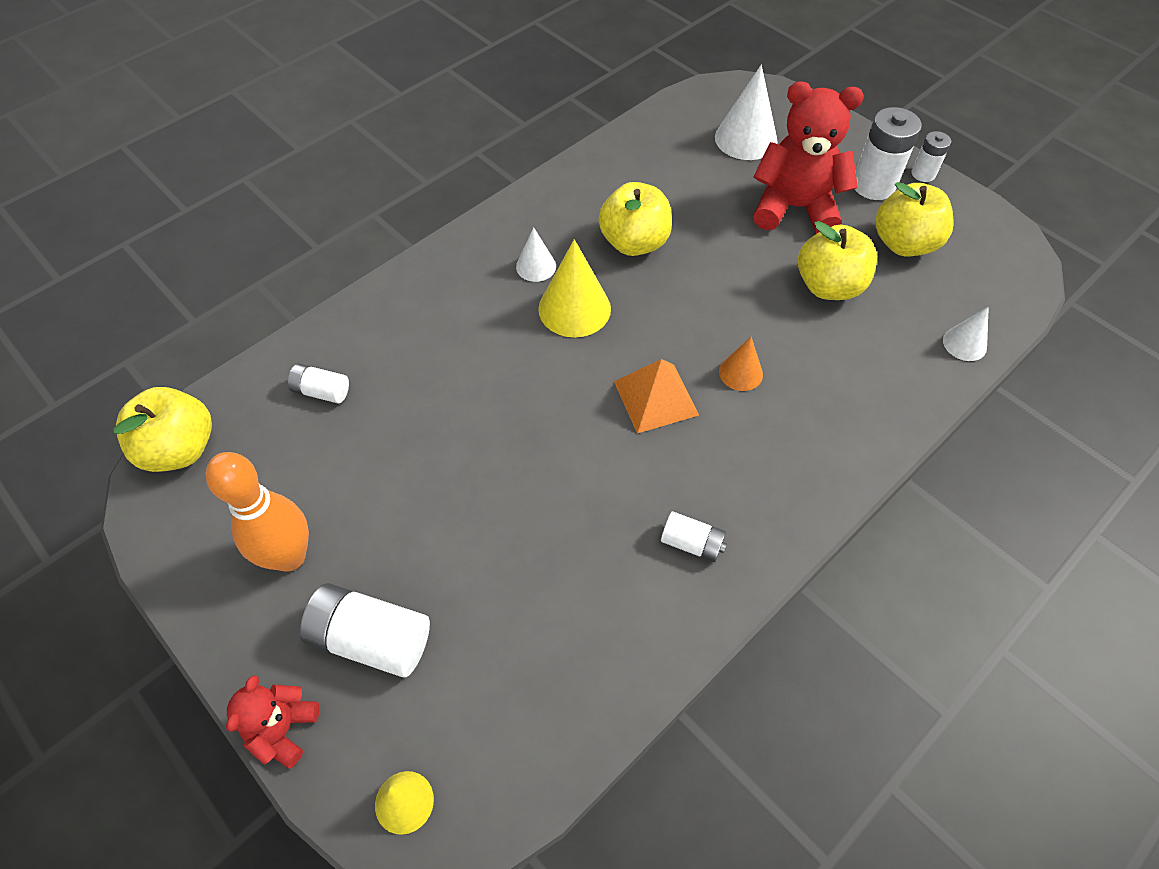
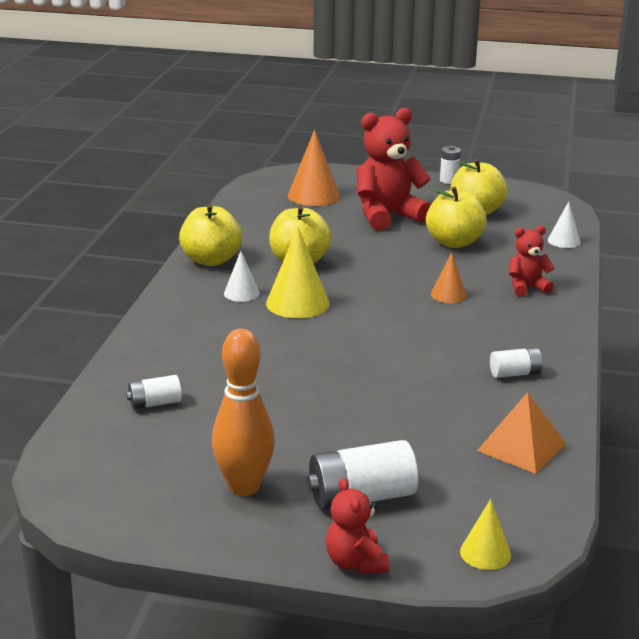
camera: 35 degrees left, 30 degrees down
(180, 449) = (72, 473): yellow apple -> yellow apple (211, 260)
(656, 398) = (408, 323): orange pyramid -> orange pyramid (521, 447)
(746, 139) = (313, 195): white cone -> orange cone
(841, 405) = (527, 287): none -> red teddy bear
(873, 185) = (425, 193): white battery -> none

